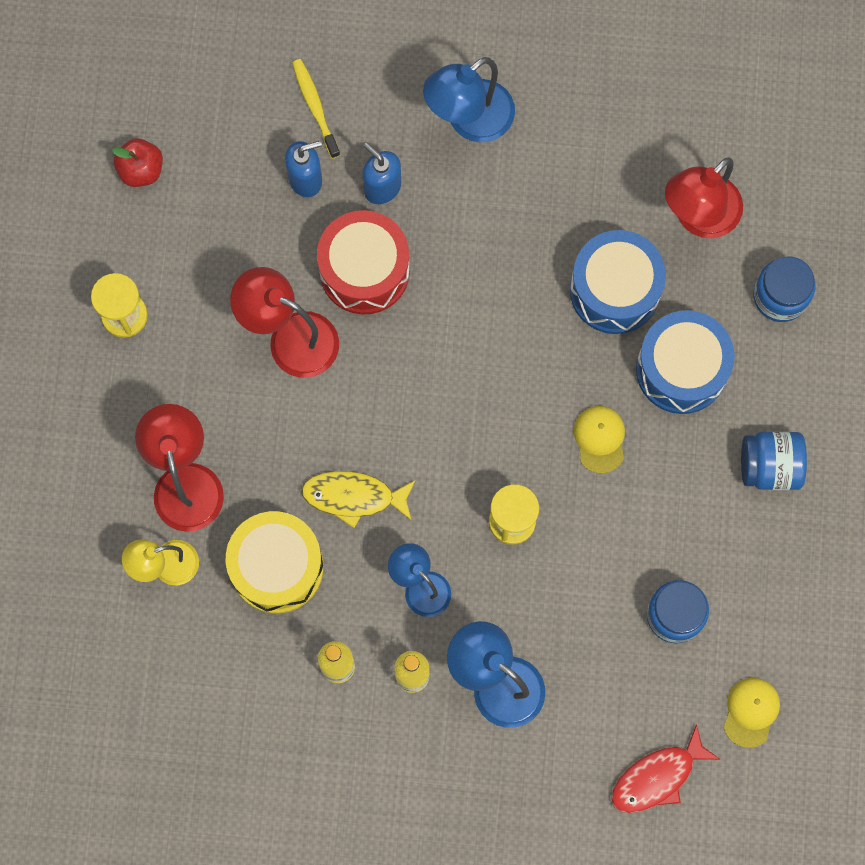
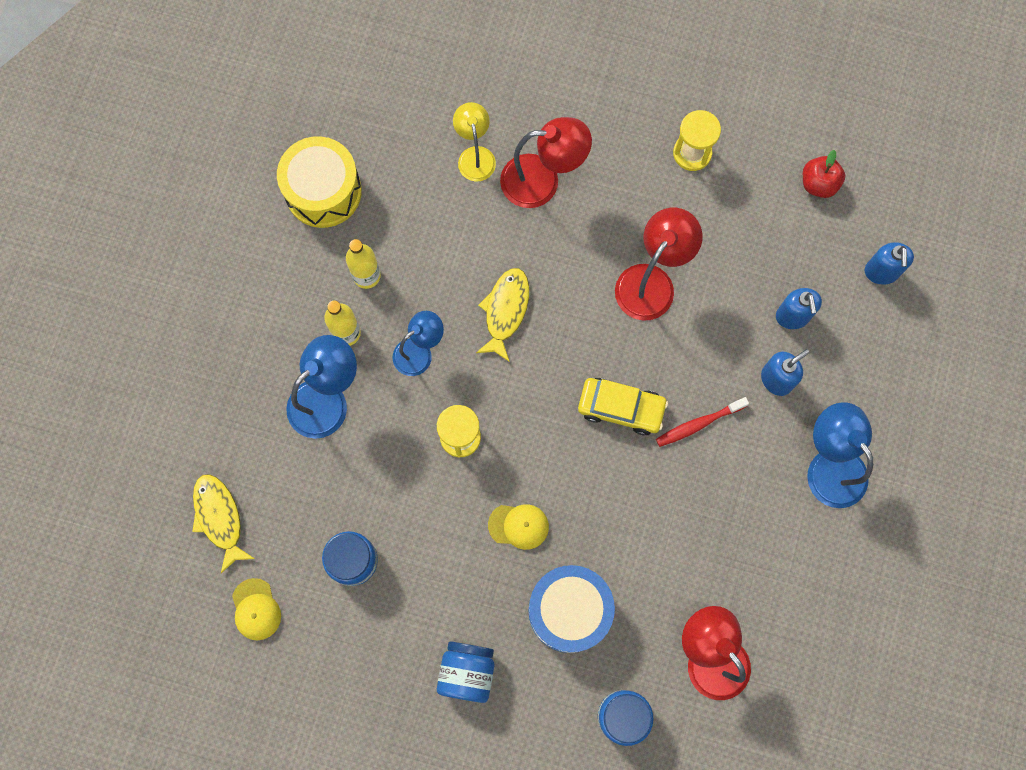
camera: 100 degrees right, 0 degrees up
(237, 91) = (881, 272): none -> blue soap dispenser
(277, 567) = (458, 241): yellow drum -> yellow drum (323, 191)
(315, 107) = (859, 334): yellow toothbrush -> none
(364, 271) = (702, 352): red drum -> none
(445, 349) = (621, 408): none -> yellow car
(448, 263) = (698, 424): none -> red toothbrush
(614, 290) = (652, 565): blue drum -> none
(657, 777) = (219, 518): red fish -> yellow fish
(751, 712) = (256, 609): yellow cap -> yellow cap turned 45 degrees clockwise

